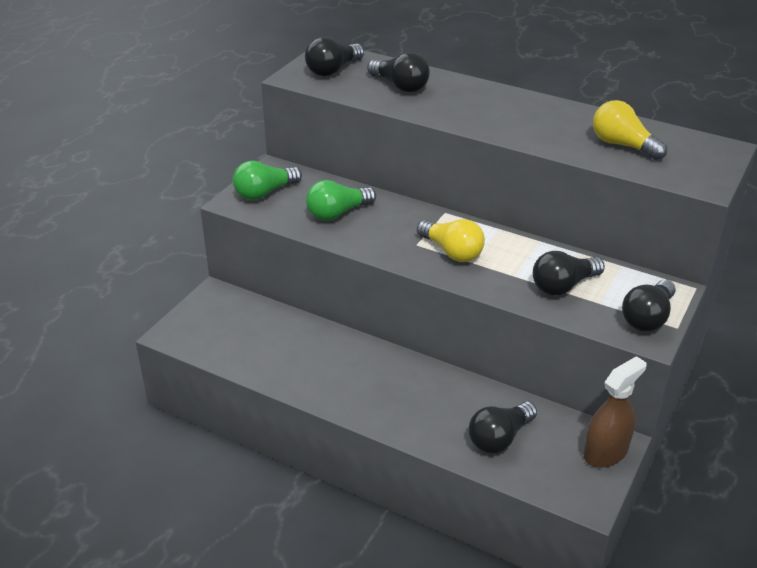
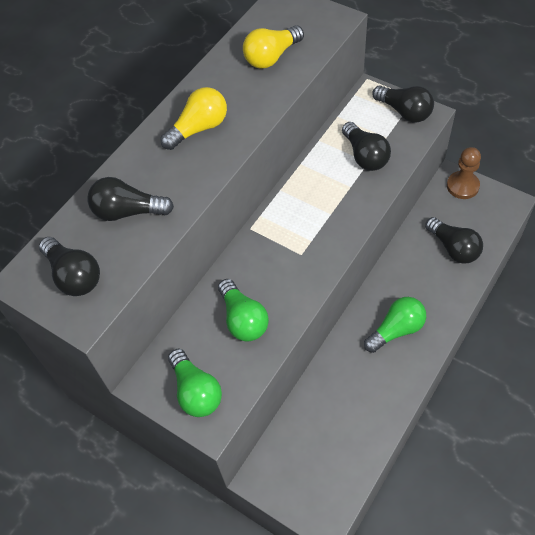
camera: 80 degrees left, 20 degrees up
(376, 384) = (396, 330): none -> green light bulb
(400, 86) = (128, 211): black light bulb -> black light bulb turned 135 degrees counterclockwise
(452, 252) = (314, 227): yellow light bulb -> yellow light bulb (199, 128)
(605, 452) = (462, 186): brown spray bottle -> brown pawn

